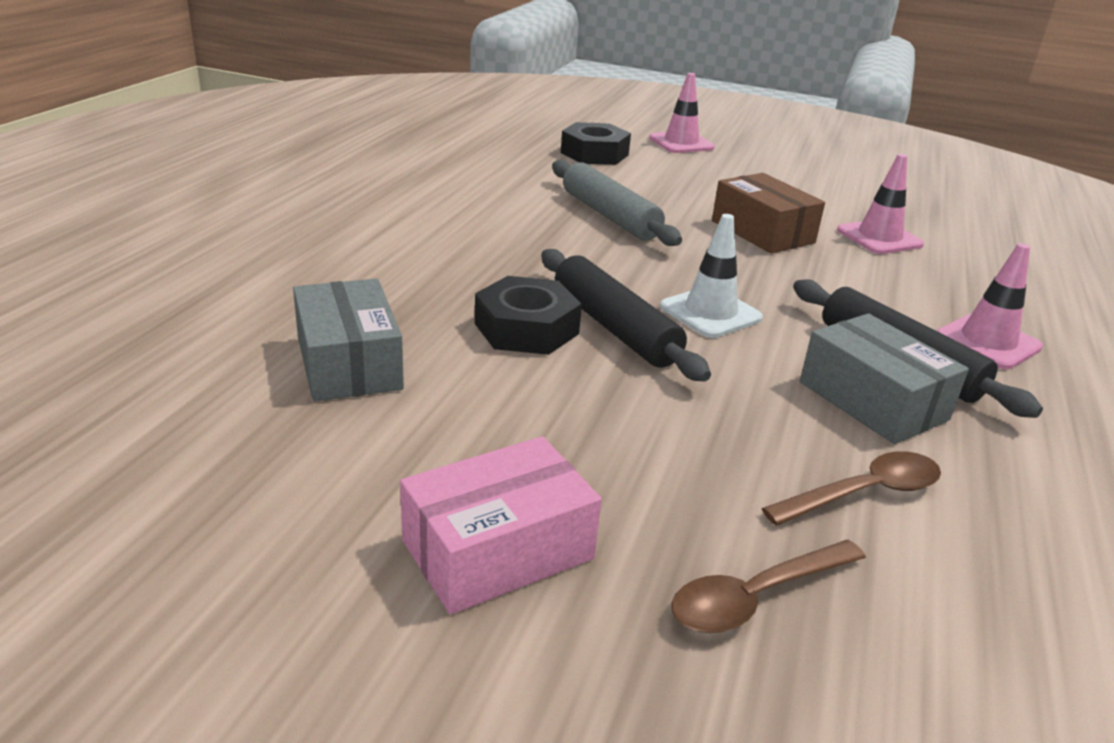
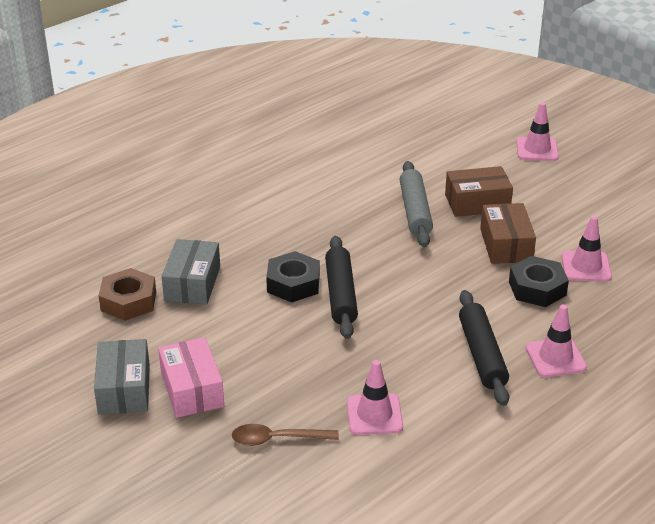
camera: 30 degrees right, 5 degrees up
(238, 418) = (128, 301): none -> brown nut
(498, 550) = (192, 389): pink box -> pink box turned 75 degrees clockwise
(594, 154) = (459, 151): black nut -> black nut (537, 288)
(676, 197) = (477, 203): none -> brown box
(710, 313) = (405, 297): white traffic cone -> none
(864, 493) = (374, 414): brown spoon -> pink traffic cone
(872, 401) = (437, 373): grey box -> grey box (124, 389)

